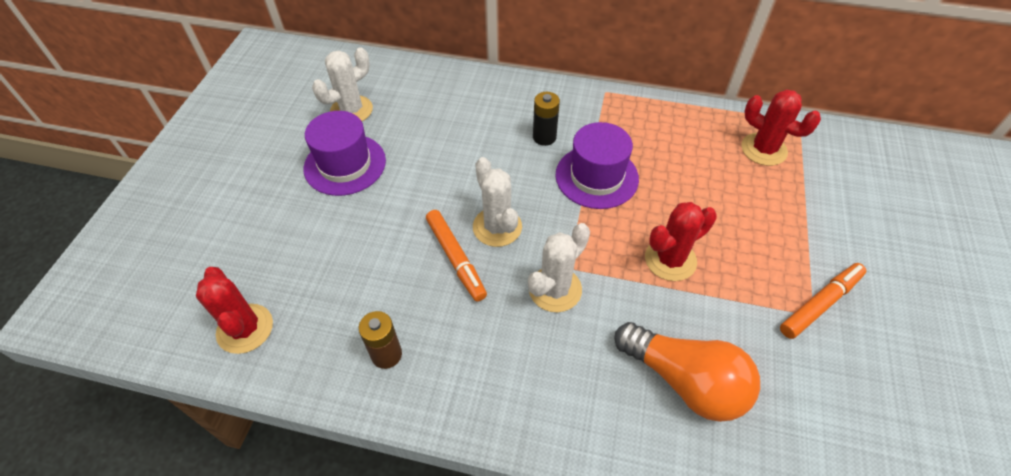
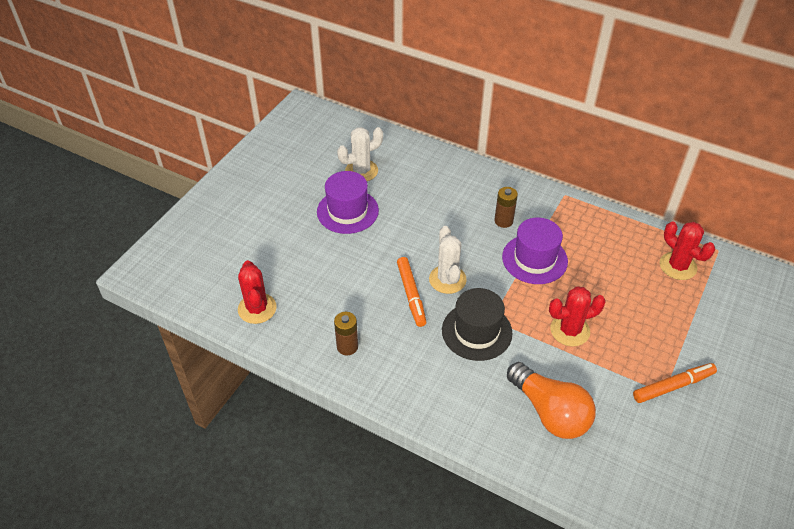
camera: 15 degrees right, 5 degrees down
(544, 137) = (503, 221): black battery -> brown battery
(555, 289) = (476, 331): white cactus -> black hat

